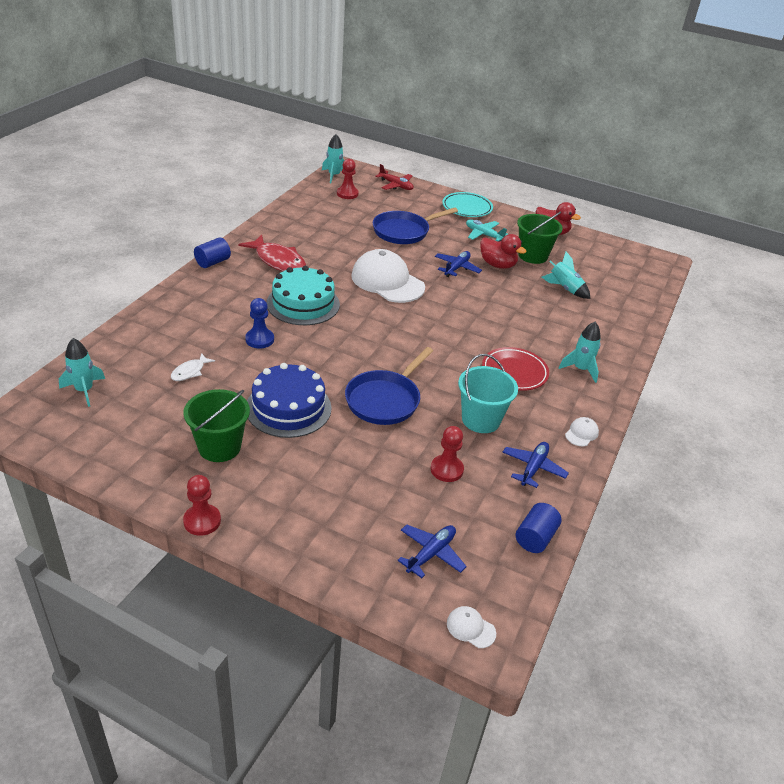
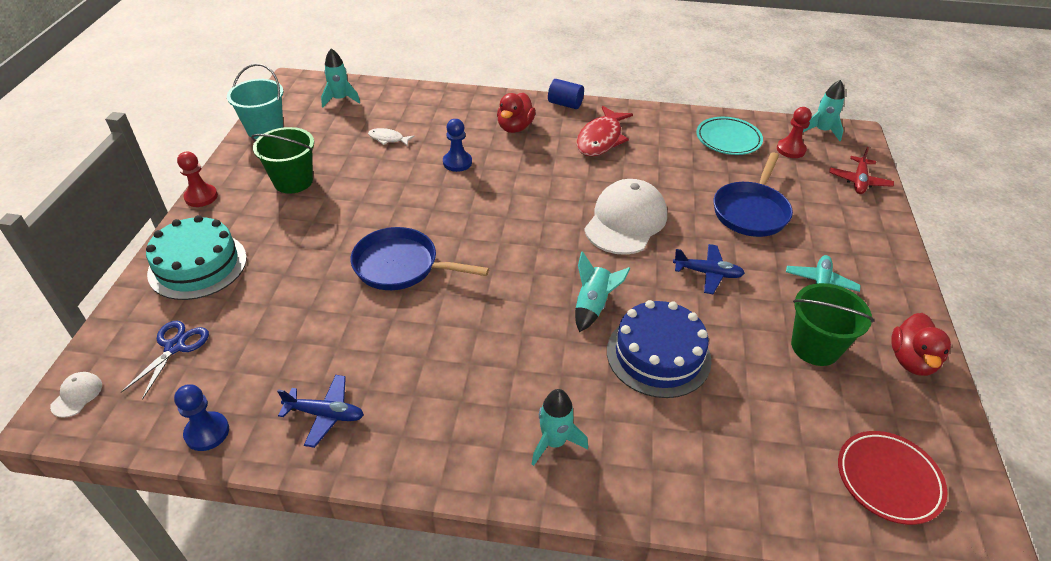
camera: 75 degrees right, 5 degrees up
(288, 408) = (361, 205): blue cake -> blue cake (658, 355)
(303, 304) = (535, 173): turquoise cake -> turquoise cake (197, 265)
(404, 231) = (751, 211): blue pan -> blue pan turned 105 degrees counterclockwise
(431, 554) = (175, 347): blue plane -> blue scissors
(446, 469) = (302, 336): red pawn -> none
(467, 208) = (877, 255): turquoise plate -> turquoise plate (728, 139)
(481, 420) = (398, 350): turquoise bucket -> turquoise bucket (265, 129)
(497, 265) = (752, 312): red duck -> red duck (515, 127)
(514, 372) = (507, 368): red plate -> red plate (888, 479)
(535, 538) = (207, 432): blue cylinder -> blue pawn
(565, 288) = (755, 398): turquoise rocket -> turquoise rocket (593, 306)
(581, 433) = (409, 459): white cap -> none

